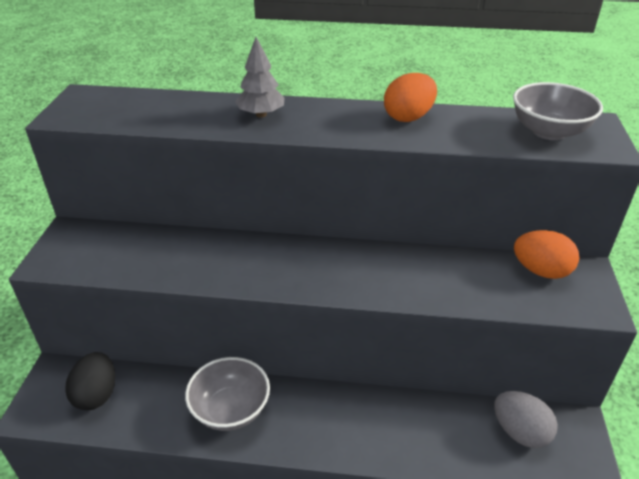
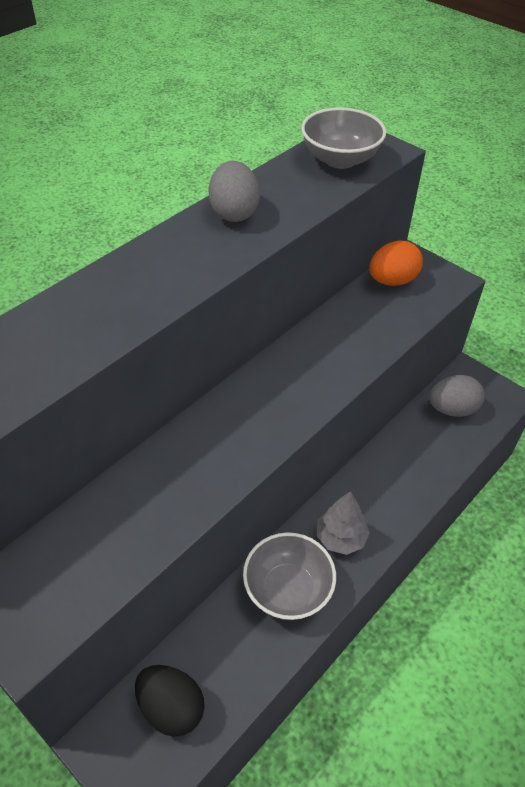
camera: 55 degrees left, 10 degrees up
(261, 115) = (113, 299): grey tree -> grey tree (340, 537)
(408, 117) = (234, 212): orange egg -> grey egg

